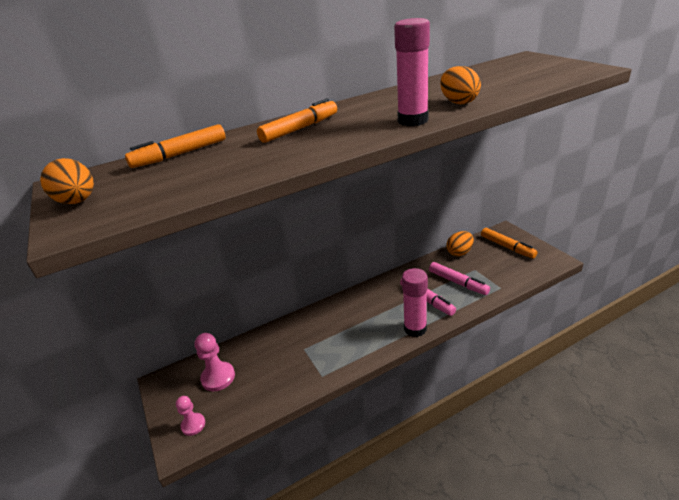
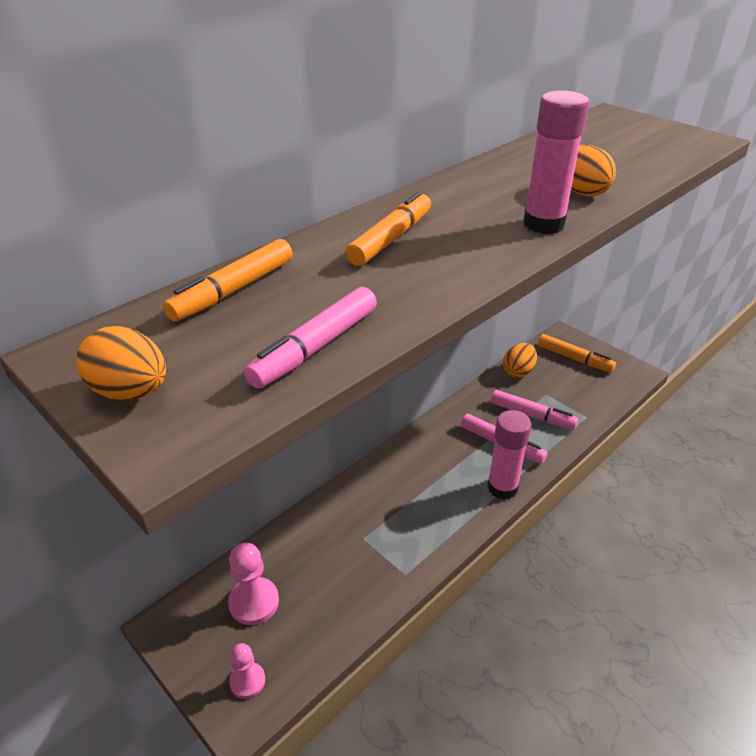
camera: 20 degrees left, 5 degrees up
(198, 184) = (315, 347): none -> pink marker

